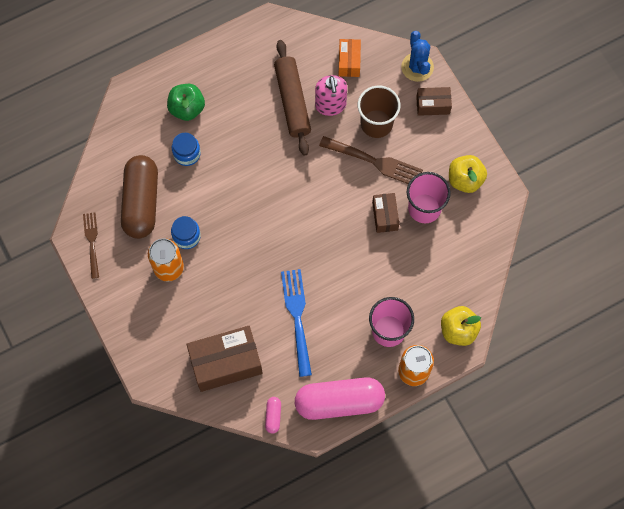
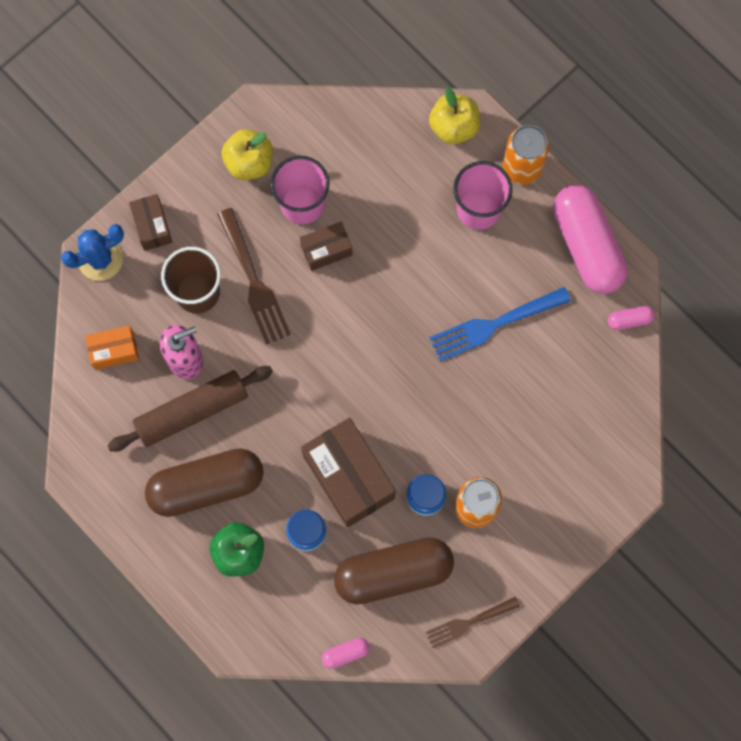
camera: 105 degrees left, 5 degrees up
(98, 158) = (345, 653): none -> pink capsule
(226, 363) = (580, 397): brown box -> brown box (348, 477)
(238, 99) = (206, 486): none -> brown capsule
(374, 162) = (253, 281): brown fork -> brown fork turned 150 degrees clockwise

